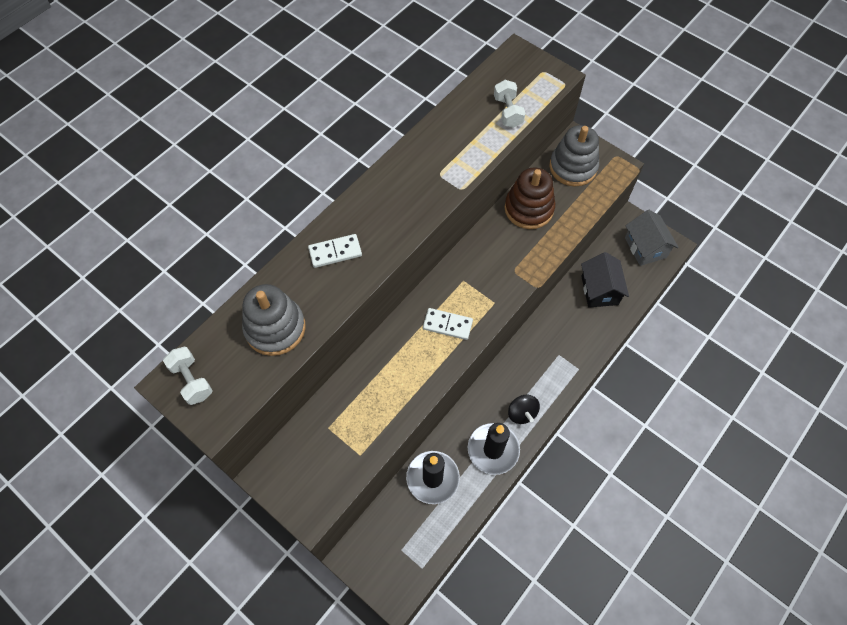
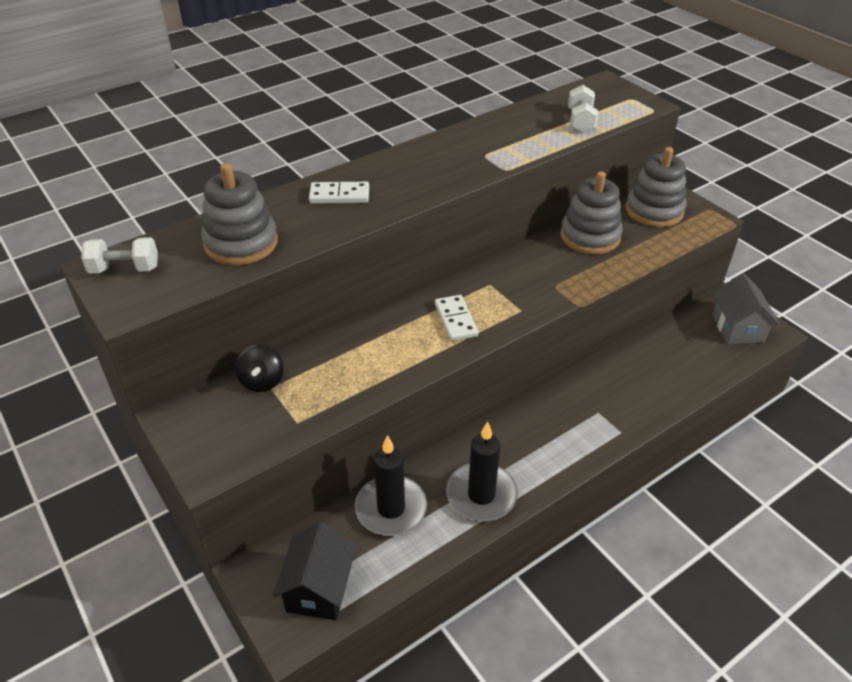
camera: 15 degrees right, 20 degrees down
(192, 380) = (125, 269): white dumbbell -> white dumbbell turned 75 degrees counterclockwise
(447, 325) = (456, 320): white domino -> white domino turned 45 degrees clockwise
(522, 413) = (532, 463): black spinning top -> black spinning top (262, 381)
(529, 209) = (590, 236): brown stacking toy -> grey stacking toy
(599, 290) = (668, 358): black house -> black house (319, 588)

